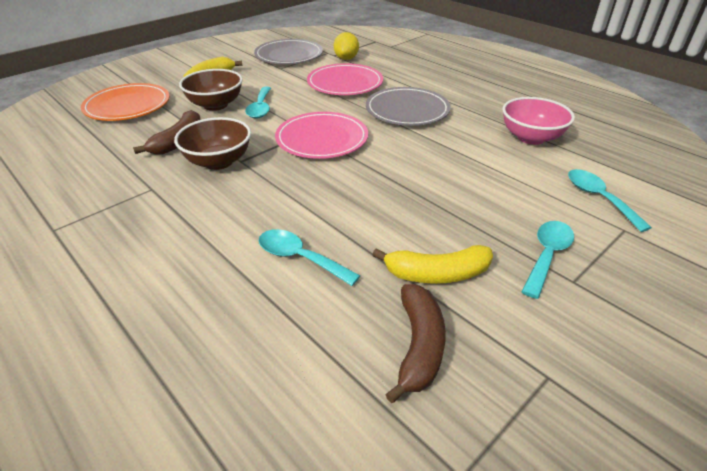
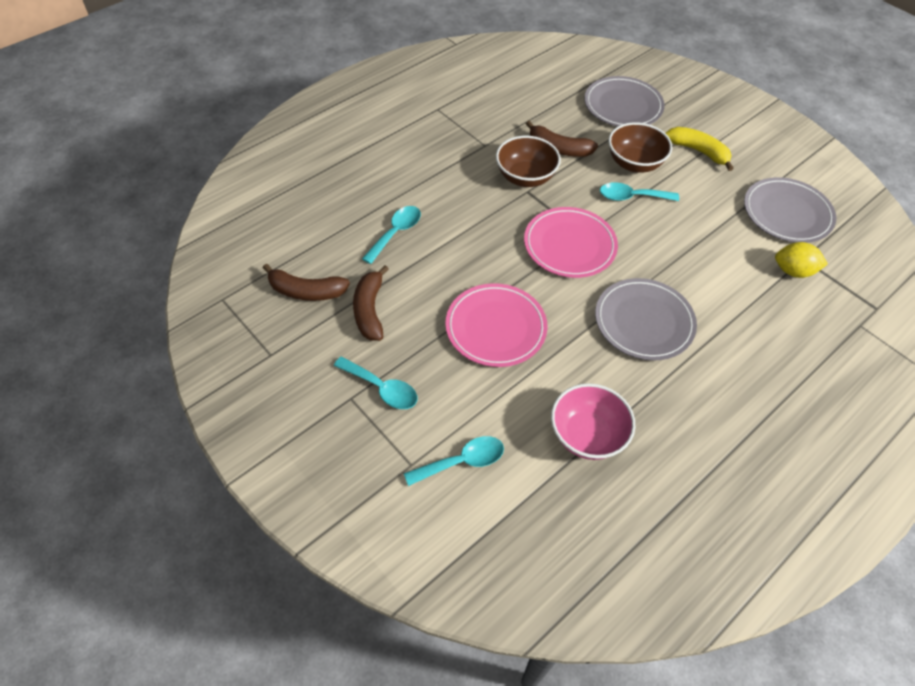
camera: 90 degrees right, 15 degrees up
(128, 106) = (623, 106): orange plate -> grey plate
(345, 83) = (710, 267): pink plate -> pink plate (495, 327)
(437, 274) = (369, 310): yellow banana -> brown banana

